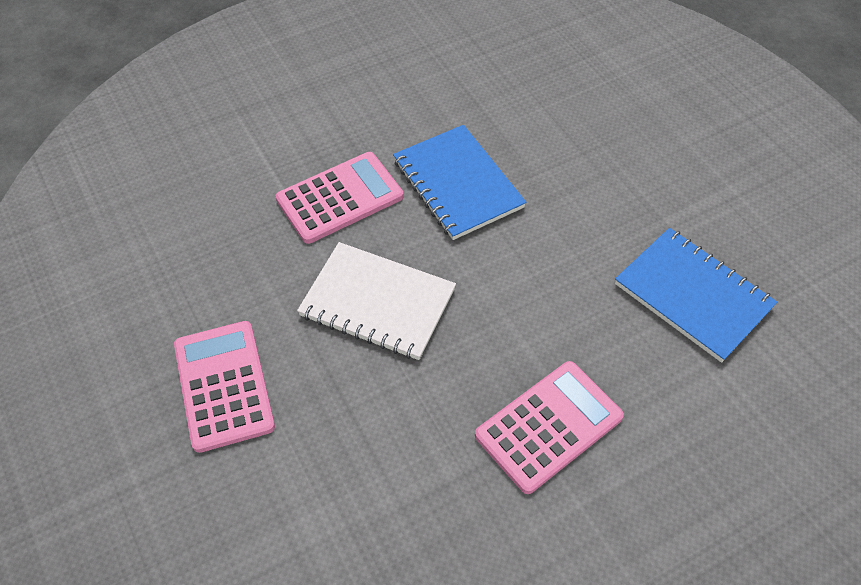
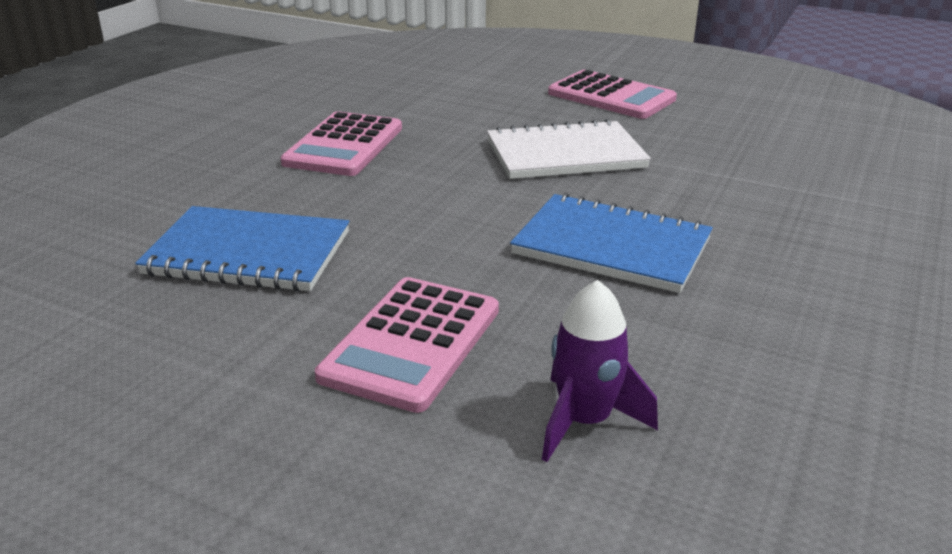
camera: 145 degrees right, 25 degrees down
(340, 198) = (708, 196): pink calculator -> pink calculator (412, 343)
(582, 92) = (584, 421): none -> purple rocket

